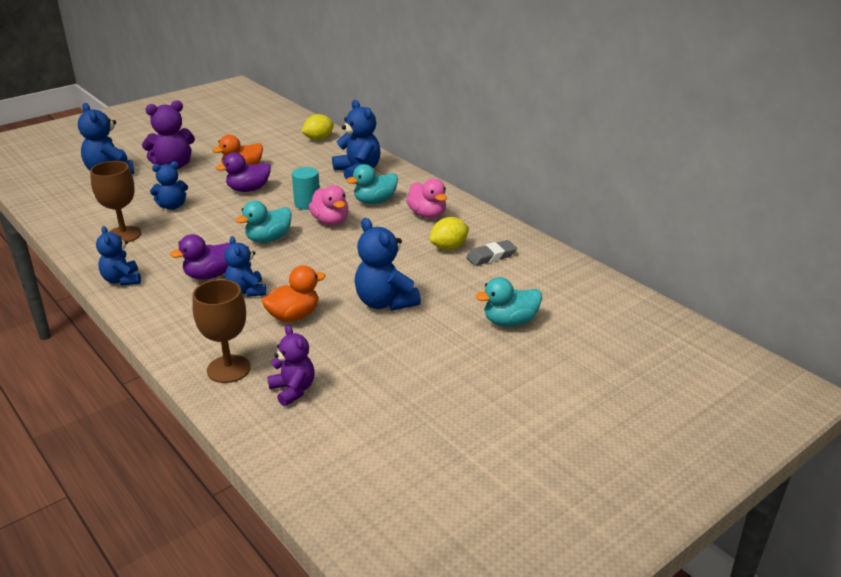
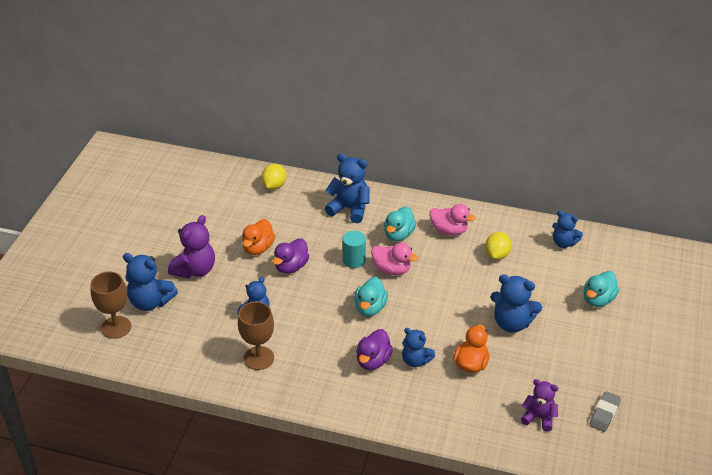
camera: 35 degrees left, 10 degrees up
(122, 280) = (318, 397): blue teddy bear -> blue teddy bear (563, 243)
(228, 369) = (484, 425): brown goblet -> brown goblet (116, 327)
(491, 256) = (531, 250): grey eraser -> grey eraser (604, 414)

